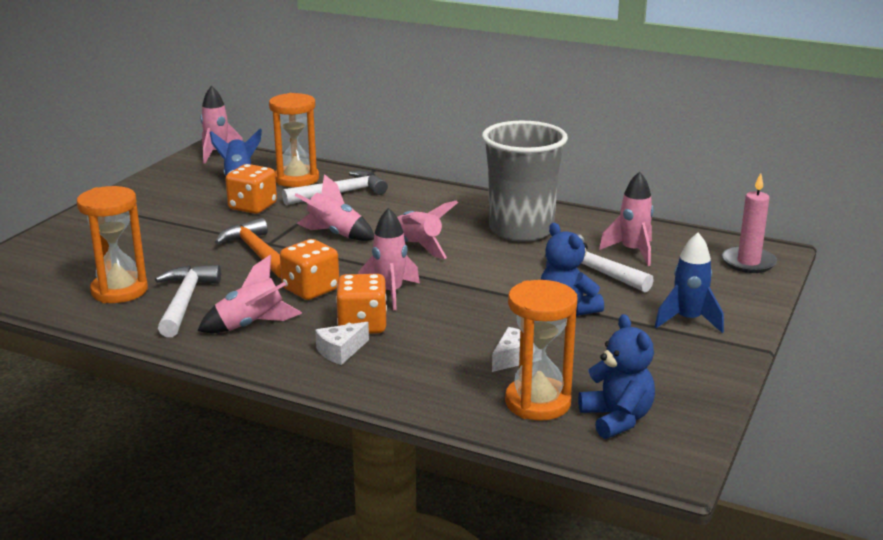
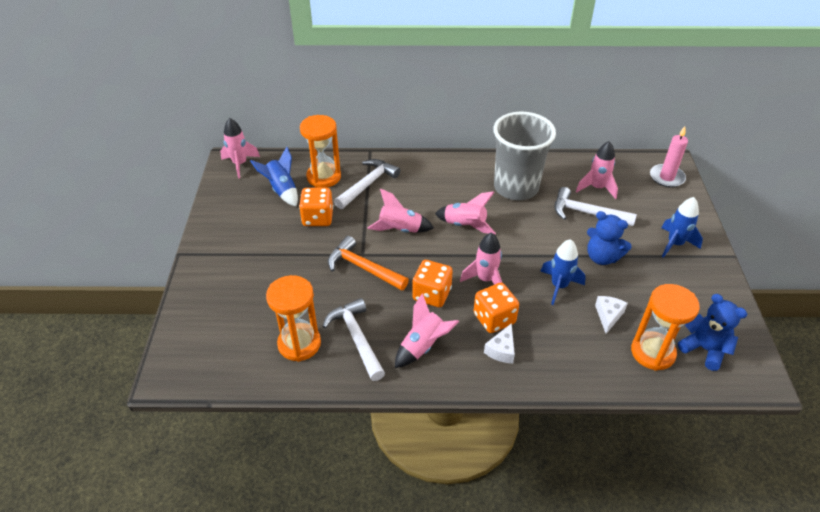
camera: 25 degrees left, 20 degrees up
(478, 319) = (559, 286): none -> blue rocket

